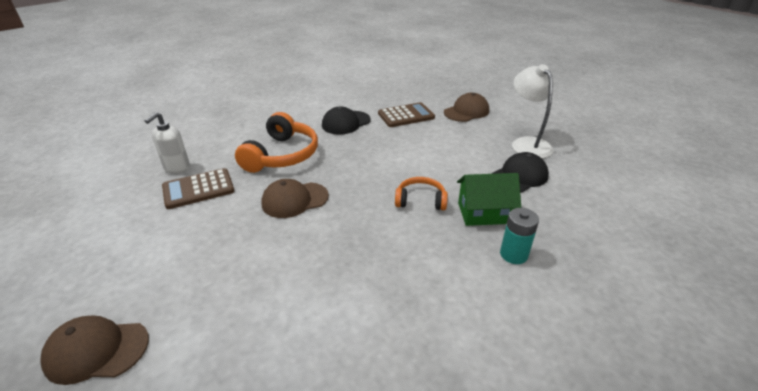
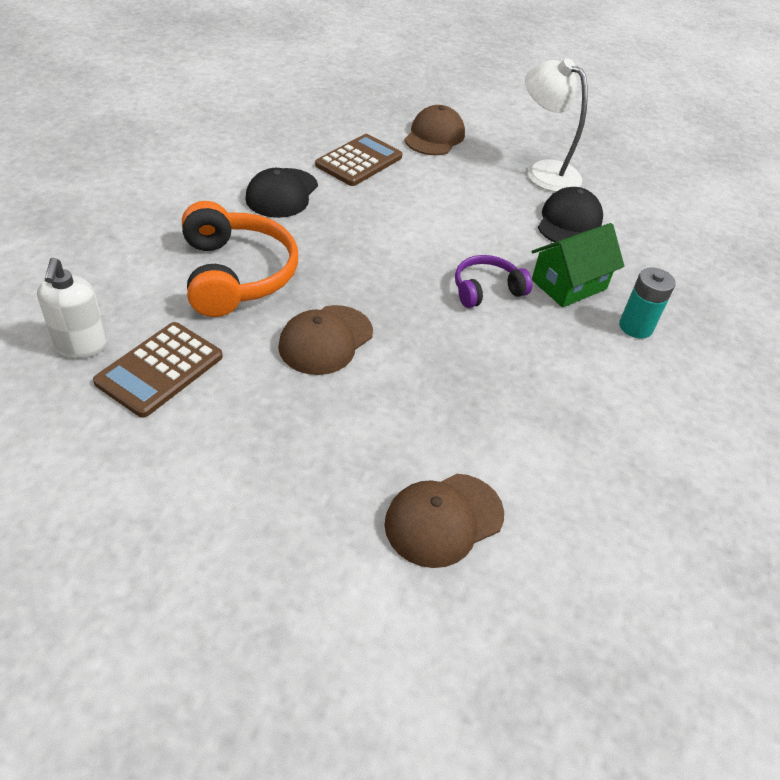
camera: 35 degrees left, 10 degrees up
(97, 350) = (270, 643): brown cap -> brown cap (443, 519)
(420, 200) = (486, 290): orange headphones -> purple headphones

